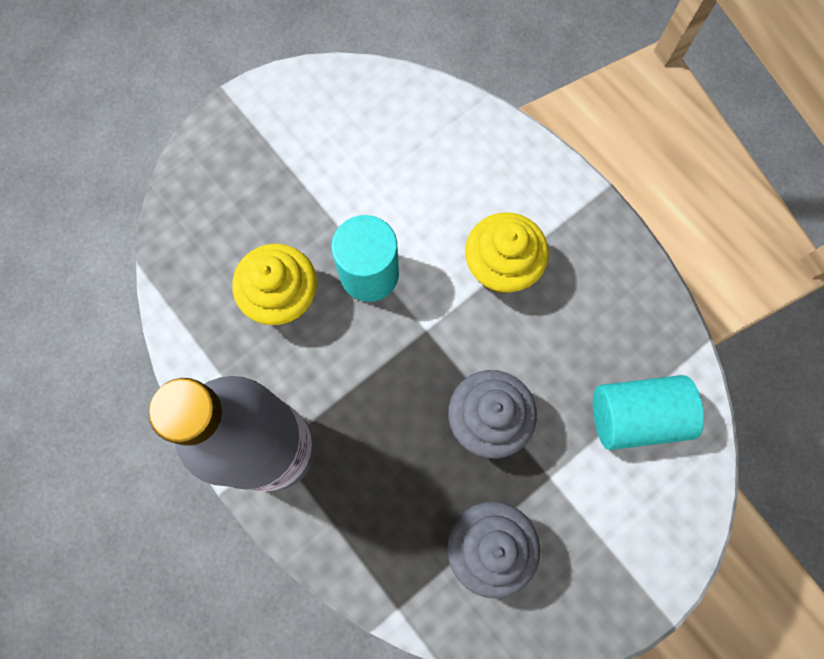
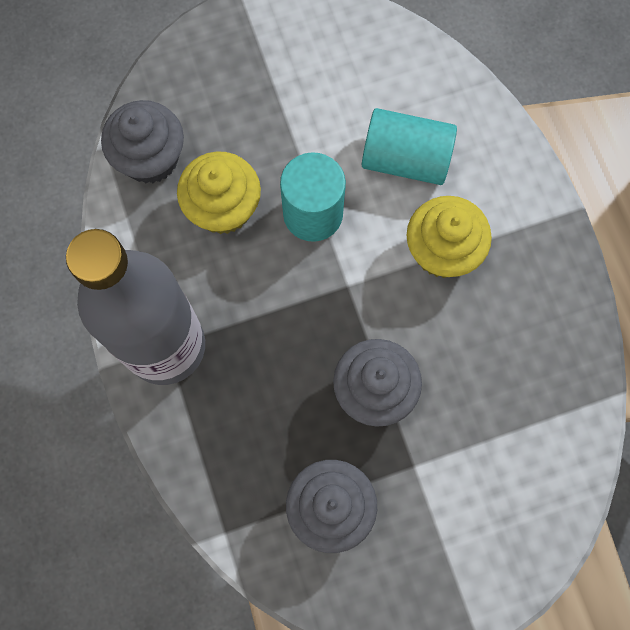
camera: 20 degrees right, 0 degrees up
(196, 274) = (150, 158): none -> grey cupcake
(636, 416) = (519, 438): turquoise cylinder -> turquoise cylinder (405, 159)

